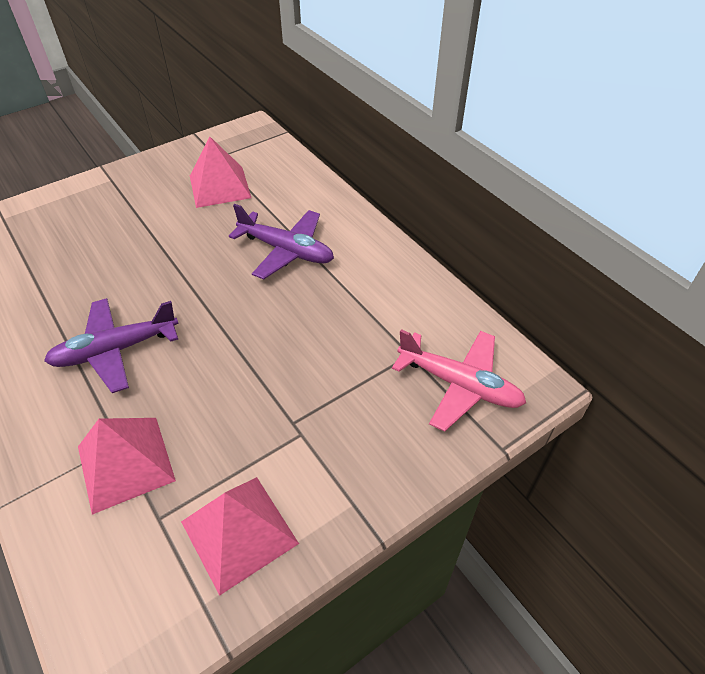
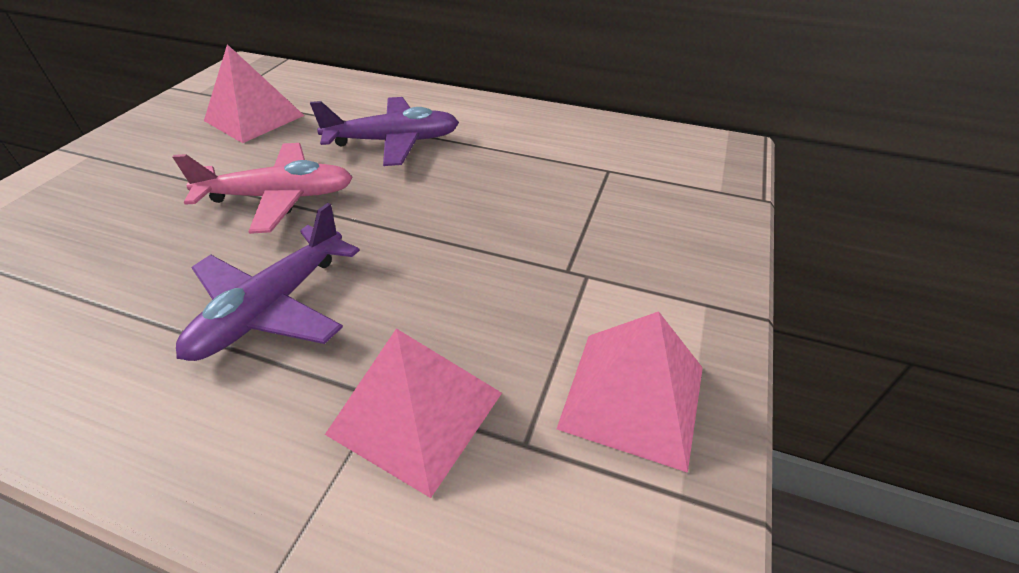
camera: 35 degrees left, 5 degrees down
(459, 385) = (675, 172): pink plane -> pink plane (279, 197)

